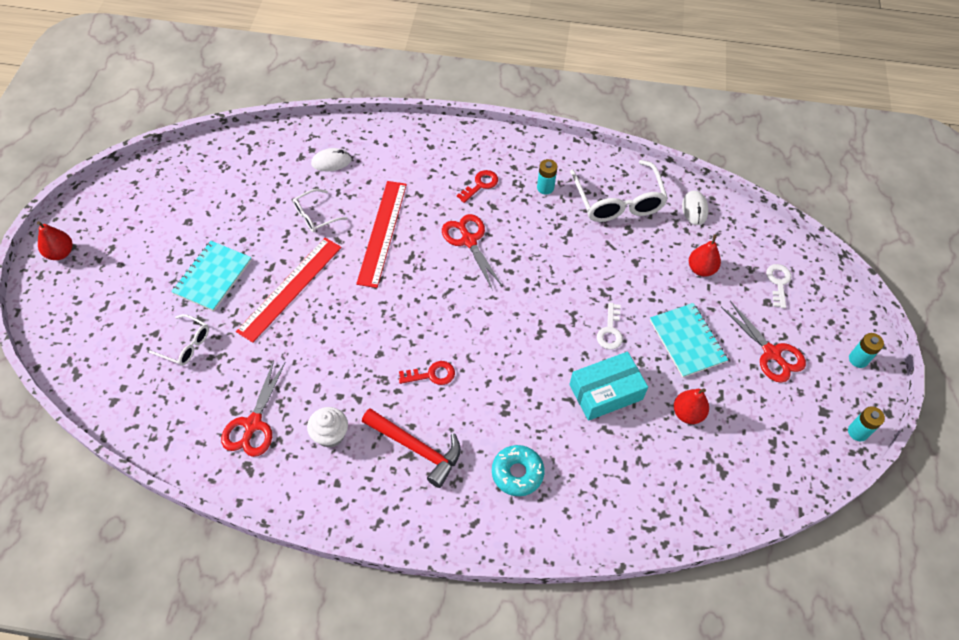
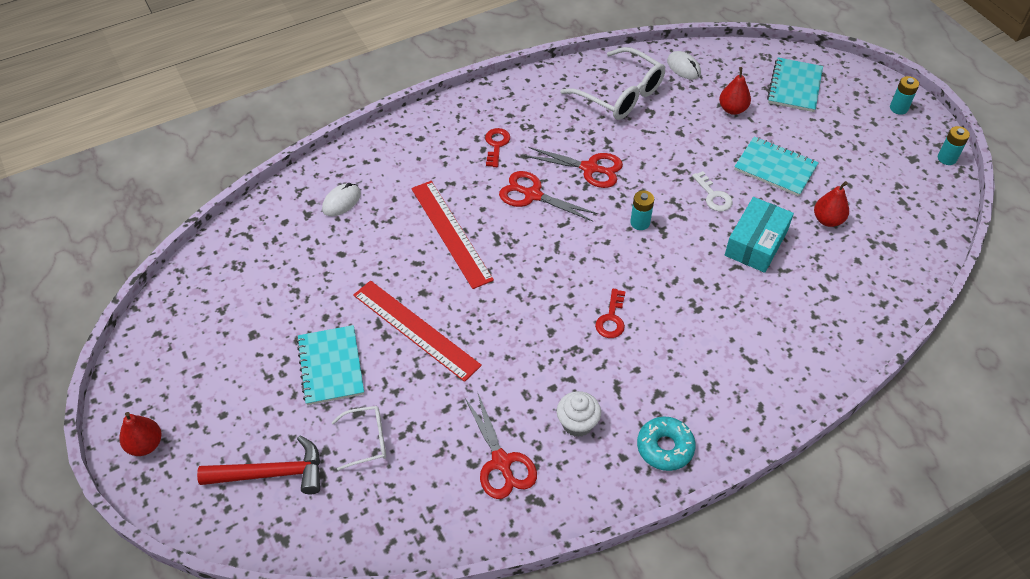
camera: 35 degrees left, 5 degrees down
(290, 288) = (416, 329): red ruler -> red ruler turned 45 degrees counterclockwise
(315, 216) = (374, 256): white glasses -> none
(417, 448) = (659, 384): red hammer -> red hammer (272, 473)
(432, 374) = (611, 319): red key -> red key turned 150 degrees clockwise
(517, 473) = (753, 347): turquoise donut -> turquoise donut (665, 447)
(545, 188) = (552, 117): turquoise battery -> turquoise battery (640, 223)
(771, 353) = (840, 140): red scissors -> red scissors (590, 168)
(778, 282) = (795, 86): white key -> turquoise notebook

